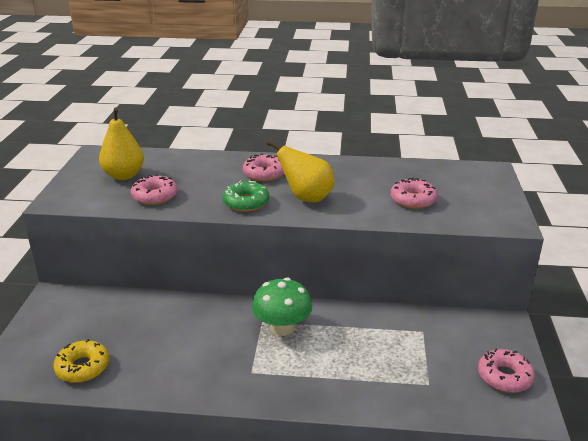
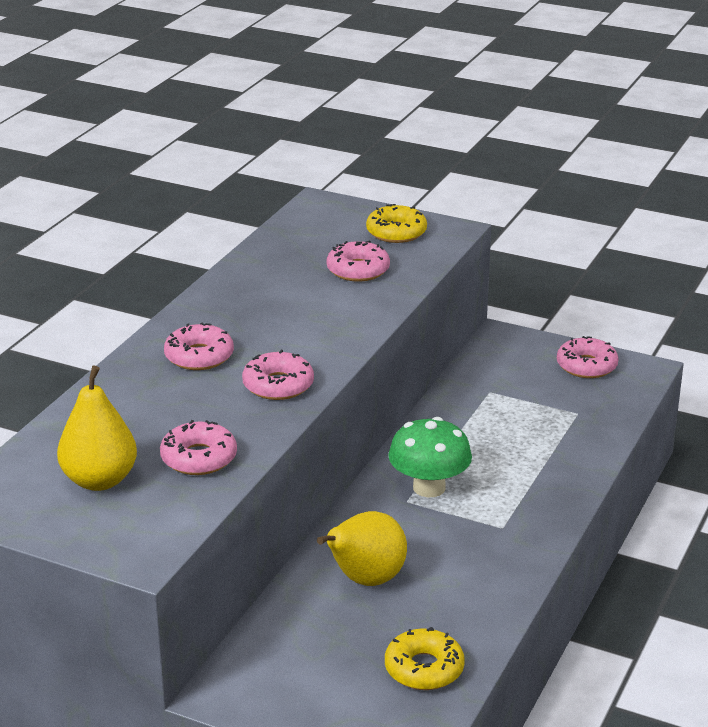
camera: 70 degrees left, 0 degrees up
(246, 202) = (278, 385): green donut -> pink donut
(306, 198) = (299, 338): yellow pear -> yellow pear (365, 580)
(482, 203) = (396, 232): none -> yellow donut

